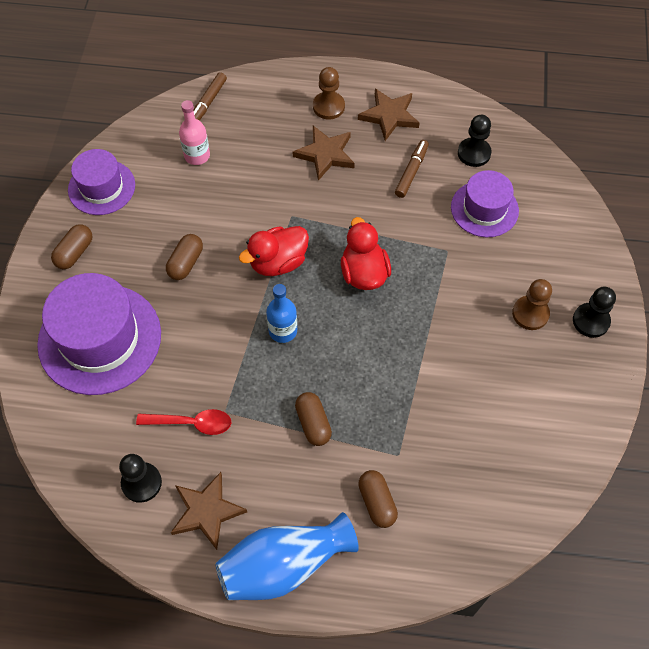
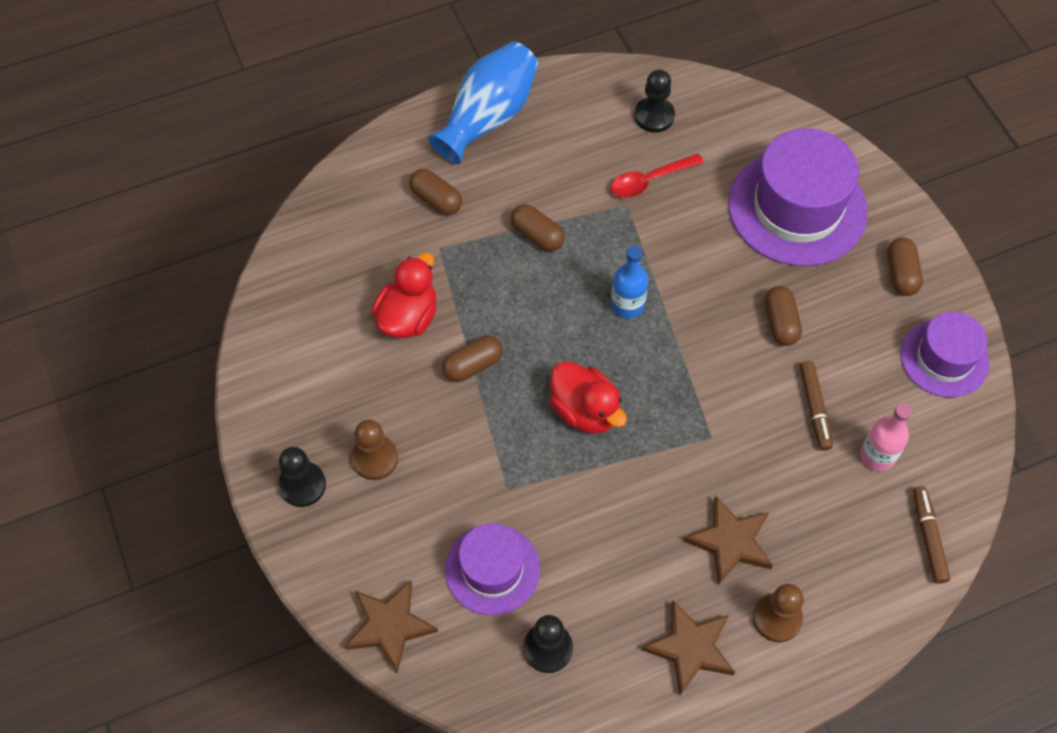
camera: 150 degrees right, 0 degrees up
(206, 511) = (581, 123): brown star -> brown star (390, 626)
(278, 262) = (685, 374): red duck -> red duck (408, 317)
(411, 172) = (610, 575): brown marker -> brown marker (814, 409)
(425, 344) = (473, 365): none -> brown capsule

